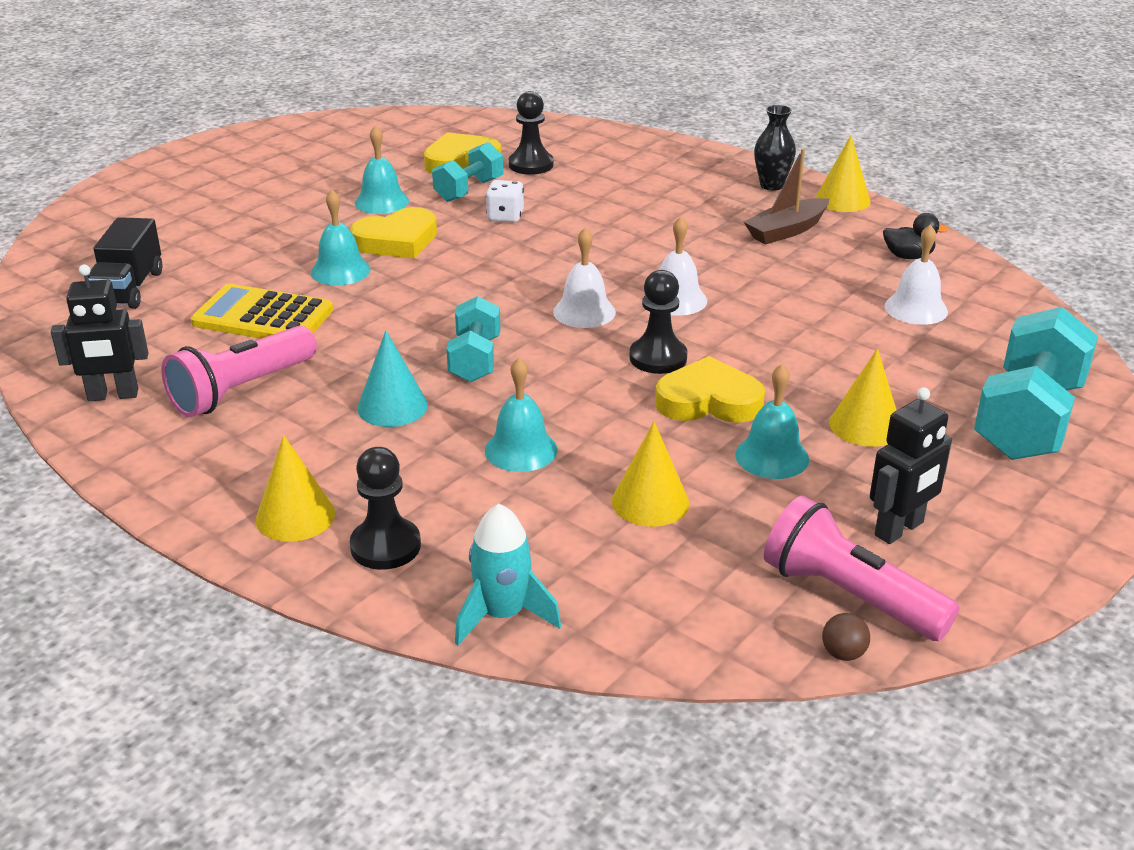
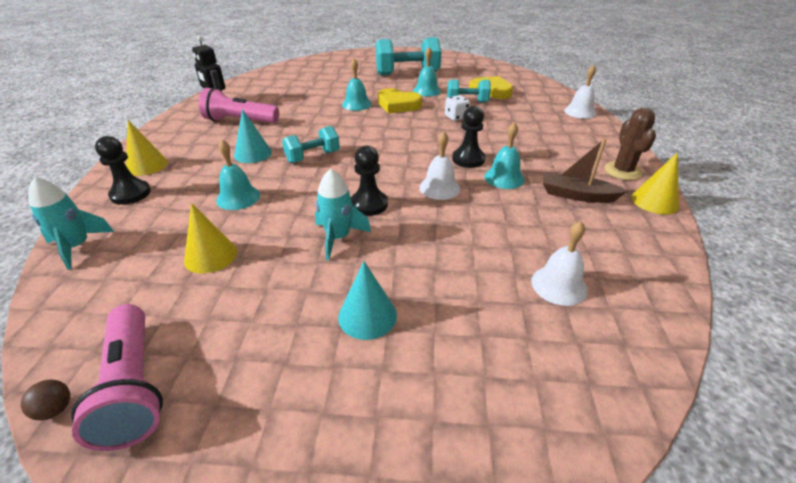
camera: 55 degrees right, 5 degrees up
(129, 289) = (296, 79): black truck -> none
(263, 317) = (301, 105): yellow calculator -> none
(531, 165) = (516, 105): black pawn -> black pawn (468, 159)
(584, 312) = (391, 167): white bell -> white bell (580, 112)
(708, 401) = (338, 238): yellow heart -> turquoise rocket
(771, 185) = (622, 171): black vase -> brown cactus
(772, 456) = (293, 285): turquoise bell -> turquoise bell (504, 178)
(849, 596) = (133, 386): pink flashlight -> pink flashlight turned 150 degrees clockwise
(865, 425) = (367, 316): yellow cone -> turquoise cone
(899, 529) = (236, 385): black robot -> none
(908, 256) = (627, 255): black duck -> none
(1028, 420) = (463, 417): turquoise dumbbell -> turquoise dumbbell (407, 74)

